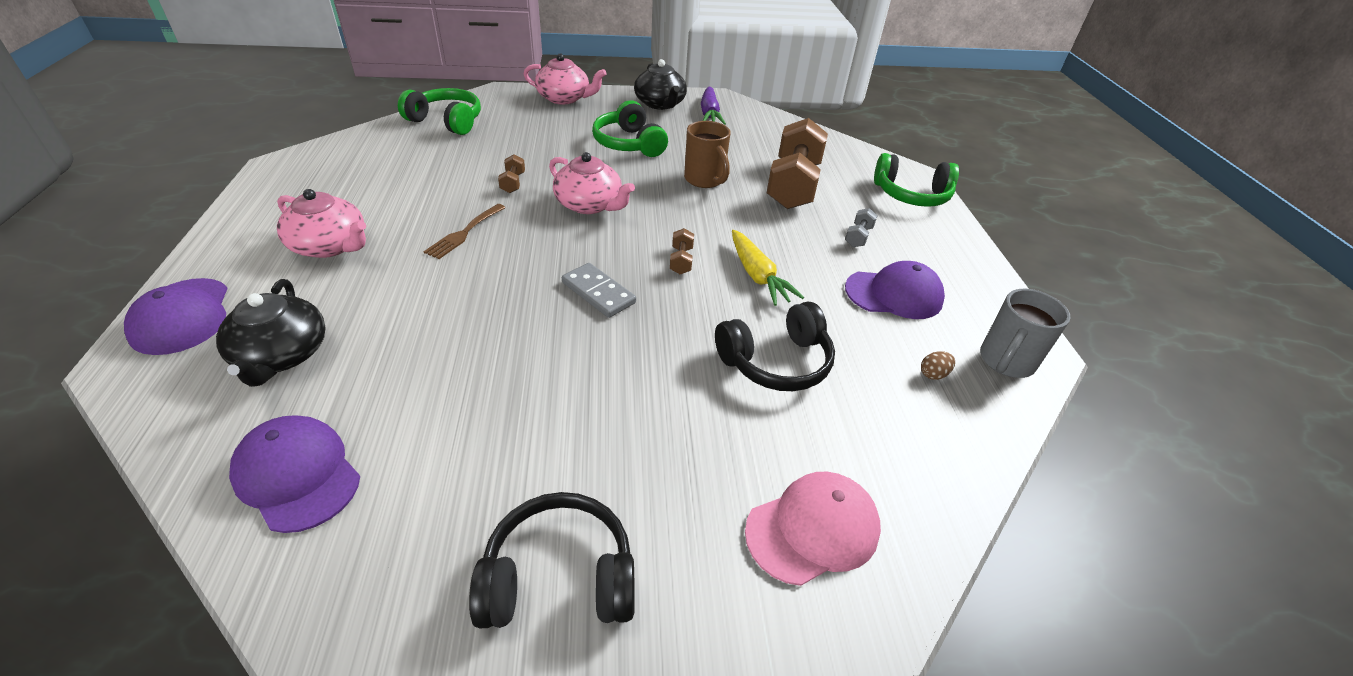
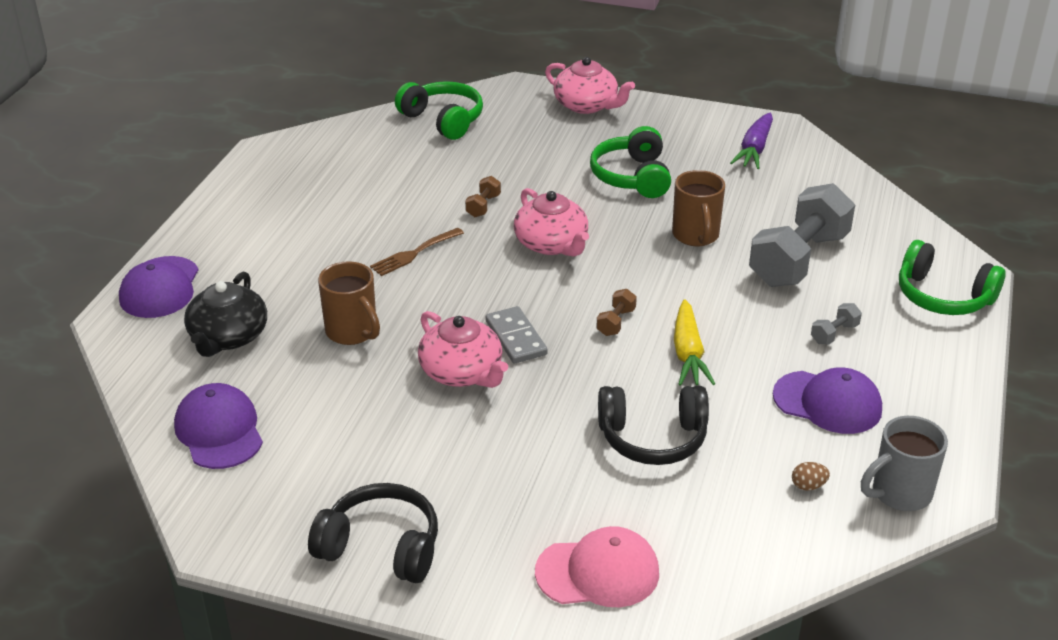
camera: 25 degrees right, 5 degrees down
(330, 246) = (290, 245): pink teapot -> pink teapot (462, 372)
(428, 320) = (352, 332): none -> brown mug
(660, 104) = (699, 127): black teapot -> none
(793, 185) = (799, 259): brown dumbbell -> grey dumbbell

